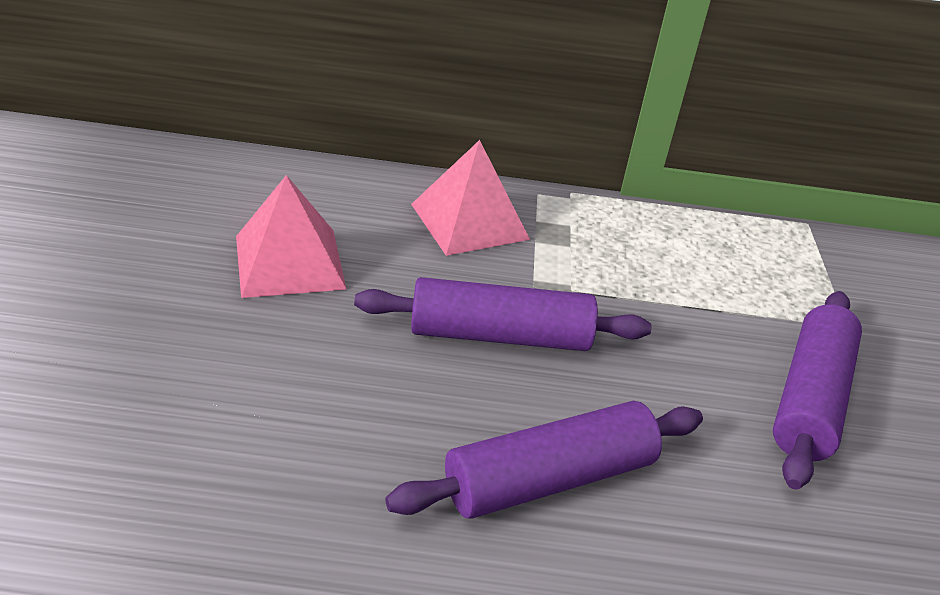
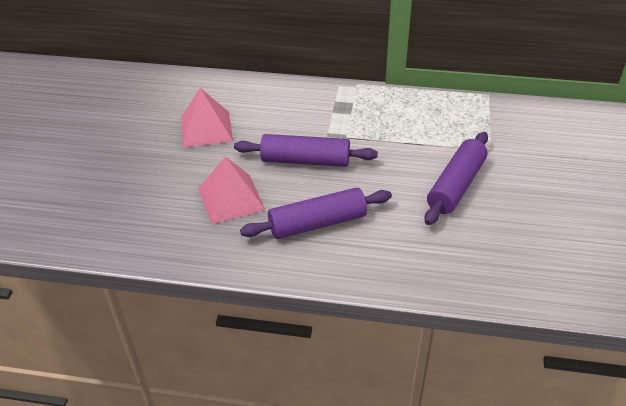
camera: 10 degrees right, 5 degrees up
(469, 221) = (299, 103): pink pyramid -> pink pyramid (231, 198)

